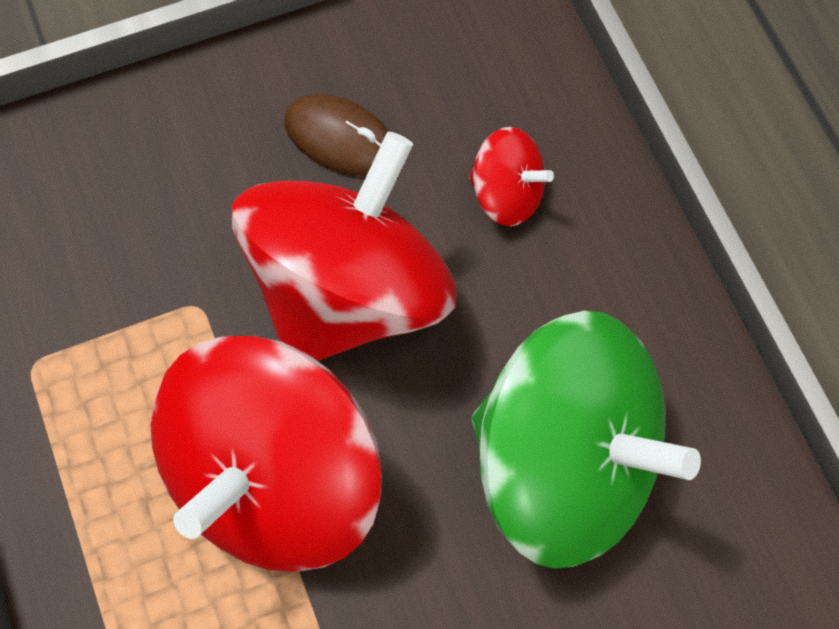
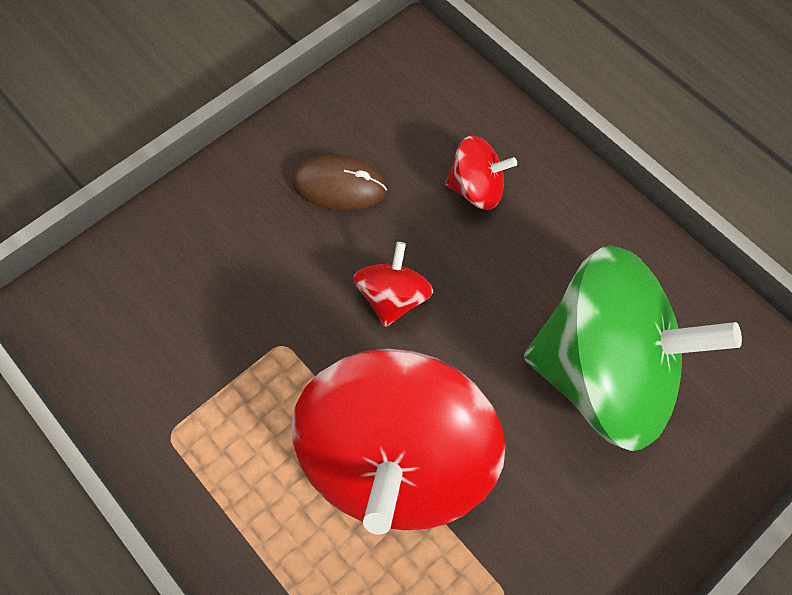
camera: 20 degrees left, 0 degrees up
(349, 293) = (393, 297): red spinning top -> red spinning top, size x0.43

